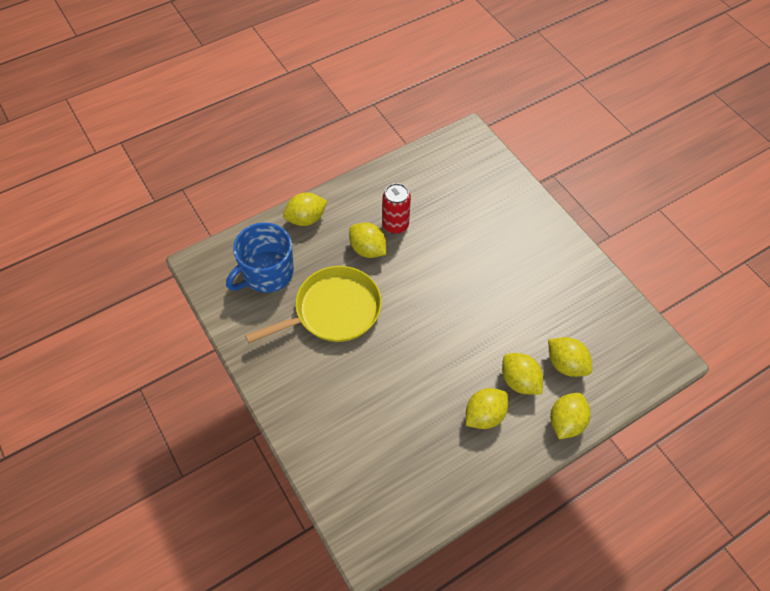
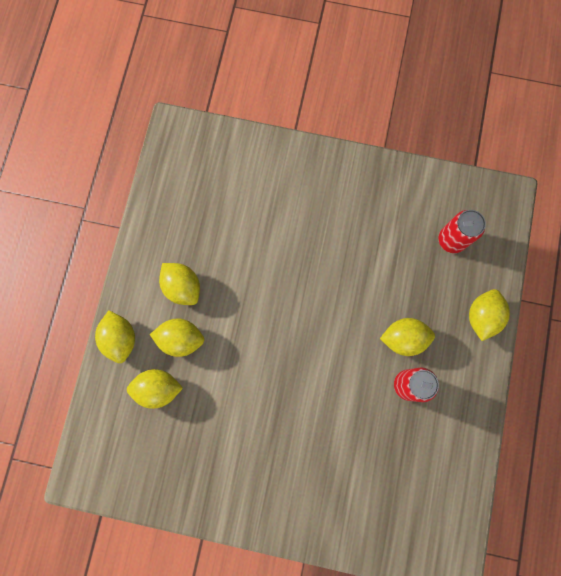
camera: 135 degrees right, 20 degrees up
(267, 273) = (451, 240): blue mug -> red can
(333, 310) = (369, 260): yellow pan -> none
(484, 415) = (182, 287): yellow lemon -> yellow lemon turned 45 degrees counterclockwise

